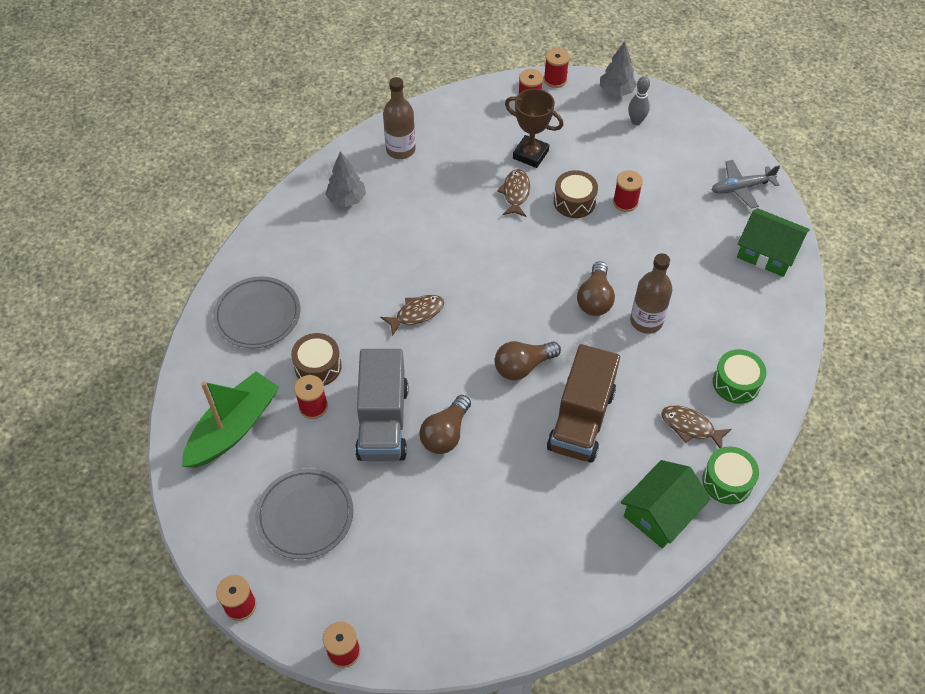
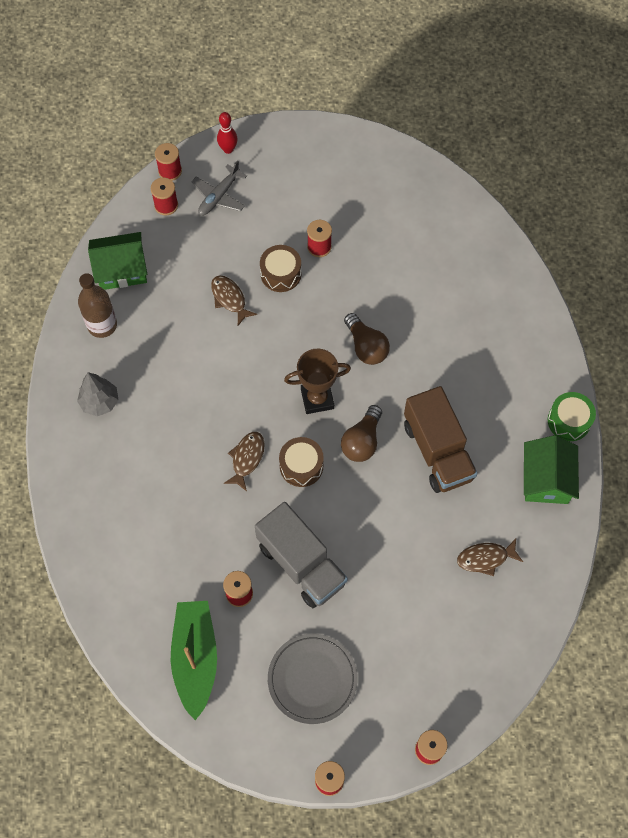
camera: 40 degrees left, 10 degrees up
(257, 315) = (124, 555): grey plate -> none
(318, 366) = (212, 559): brown drum -> brown drum (301, 466)
(445, 434) = (354, 537): brown light bulb -> none
(530, 154) = (211, 255): brown trophy -> brown trophy (317, 399)
(616, 91) = (228, 149): grey tree -> red bowling pin
(636, 121) = (267, 167): grey bowling pin -> none
(646, 321) = (417, 337): brown bottle -> none
(690, 427) = (513, 399): brown fish -> brown fish (485, 558)
(736, 383) = (516, 341): green drum -> none
(741, 188) = (392, 173): grey plane -> grey plane (219, 196)
(767, 252) = (454, 217): green house -> green house (121, 269)

